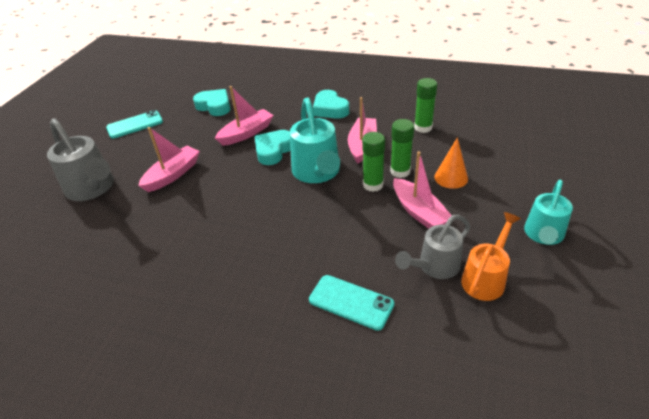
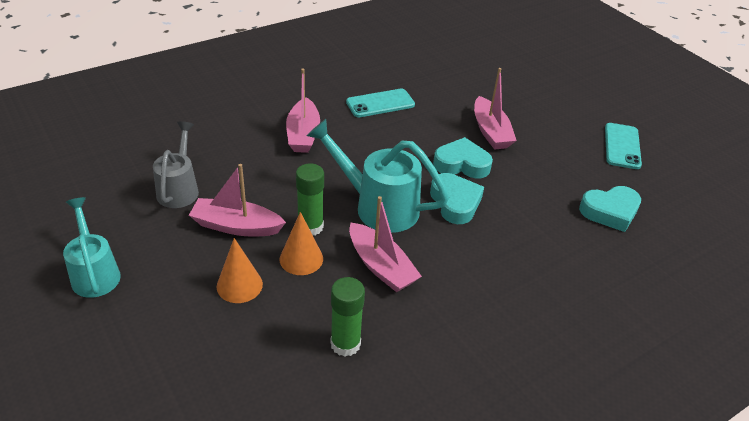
camera: 125 degrees right, 0 degrees up
(92, 188) = (520, 91): grey watering can -> none
(246, 133) = (514, 203): pink boat -> pink boat (303, 134)
(330, 109) = (493, 296): turquoise heart -> turquoise heart (461, 164)
(351, 302) = (220, 135): turquoise phone -> turquoise phone (380, 103)
(400, 171) = (301, 259): green glue stick -> orange cone
(485, 278) = (129, 203): orange watering can -> none

